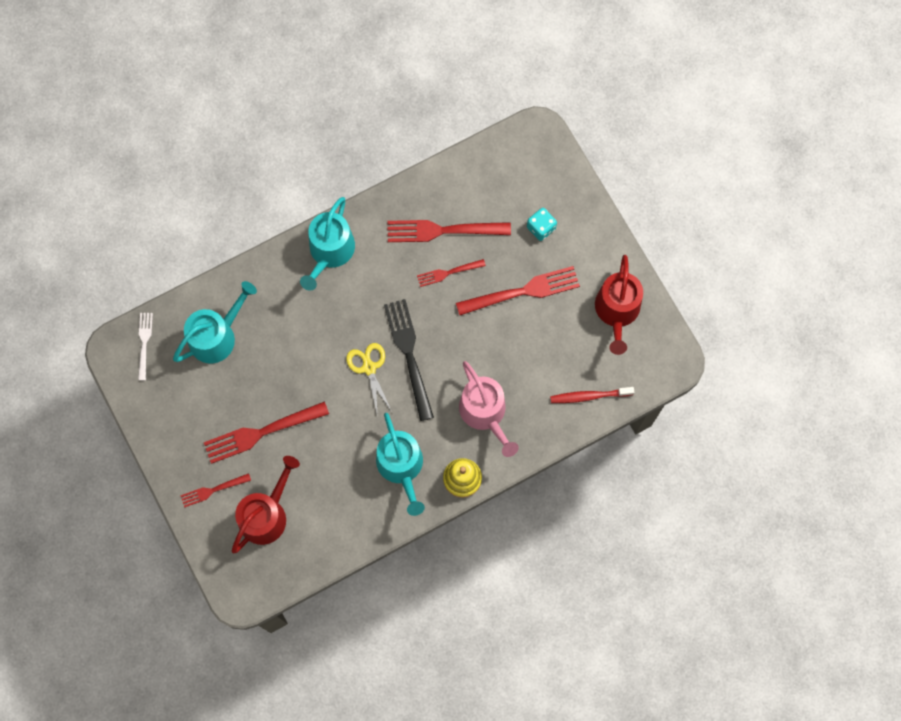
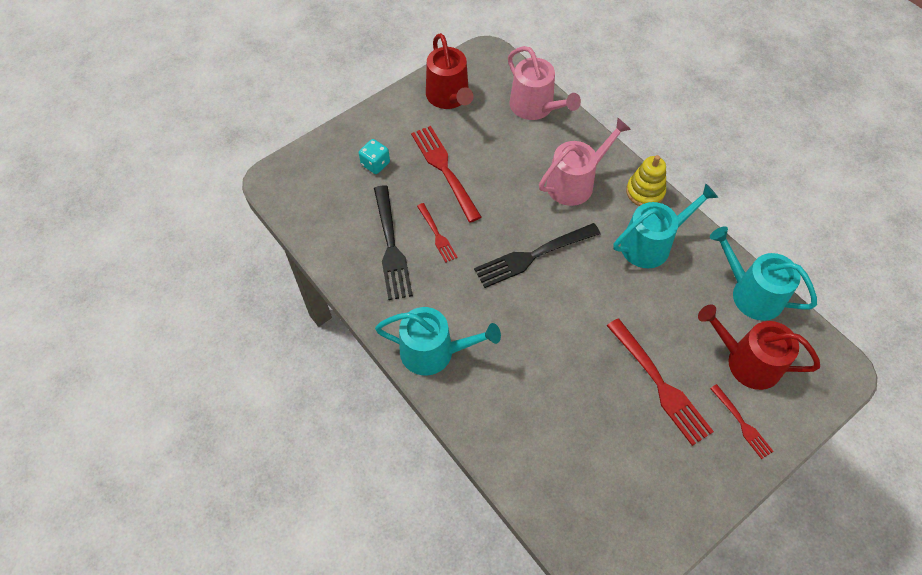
camera: 100 degrees left, 15 degrees down
(144, 343) = (592, 546): white fork -> none
(217, 336) = (561, 457): turquoise watering can -> turquoise watering can (751, 293)
(369, 368) = (557, 290): yellow scissors -> none
(443, 230) = (391, 246): red fork -> black fork
(589, 396) = (535, 107): red toothbrush -> pink watering can
(617, 311) = (449, 97): red watering can -> red watering can turned 75 degrees clockwise

